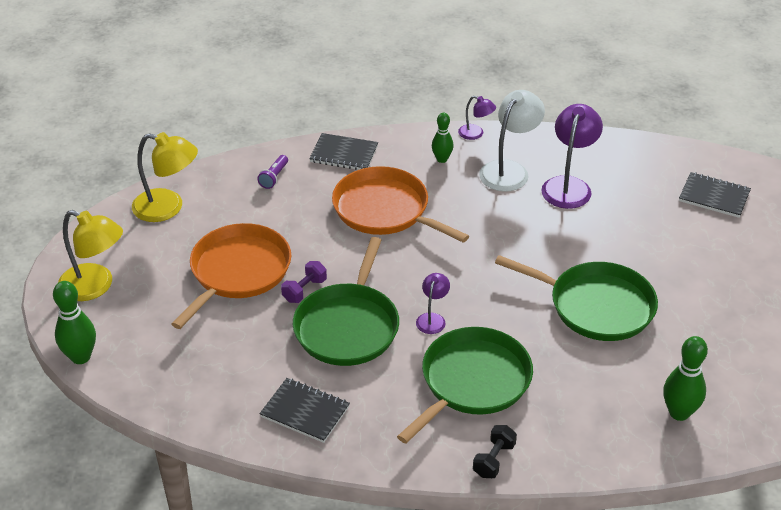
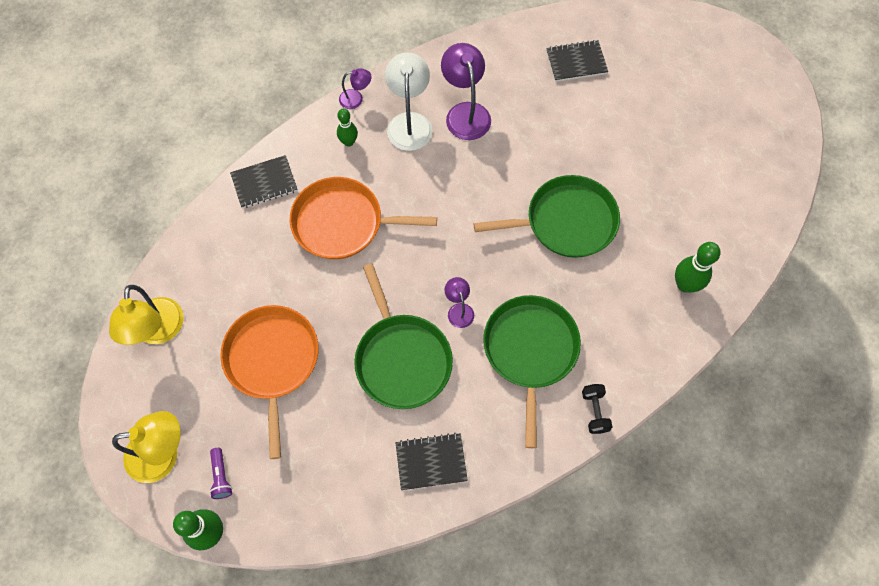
camera: 35 degrees left, 25 degrees up
(168, 208) = (158, 331): yellow lamp -> yellow lamp turned 105 degrees clockwise
(274, 177) = (224, 243): purple flashlight -> purple flashlight (221, 476)
(304, 290) = (341, 345): purple dumbbell -> none

